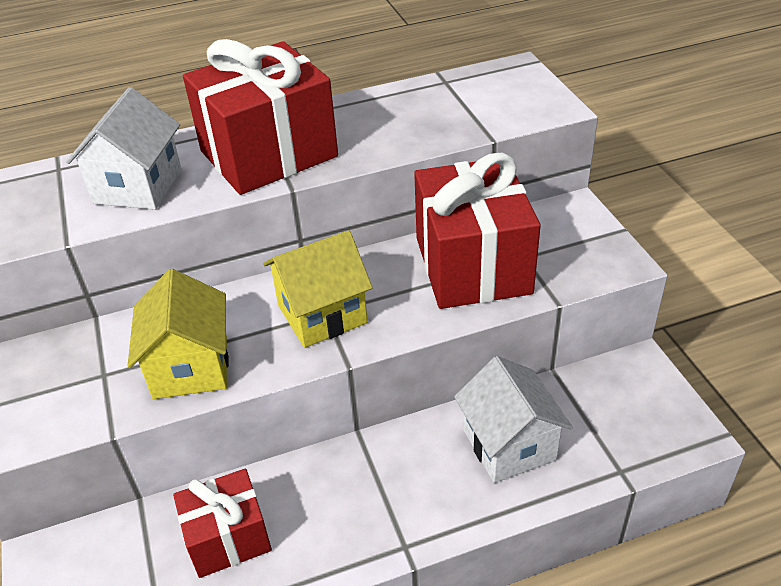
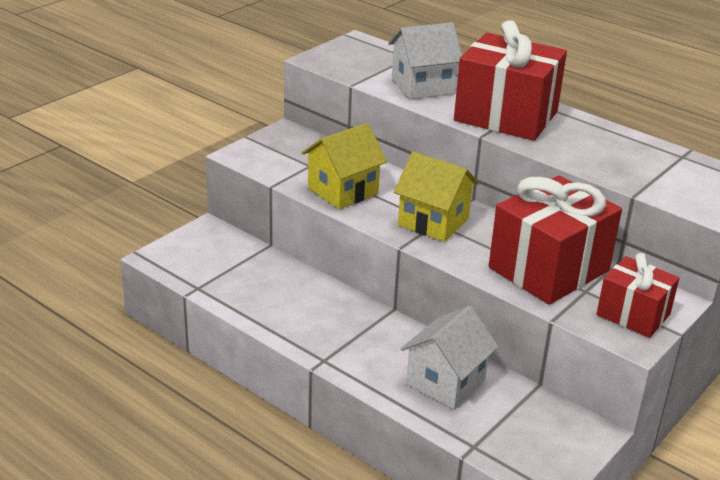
camera: 55 degrees right, 10 degrees down
(228, 538) = (272, 287): red gift -> red gift (633, 314)

